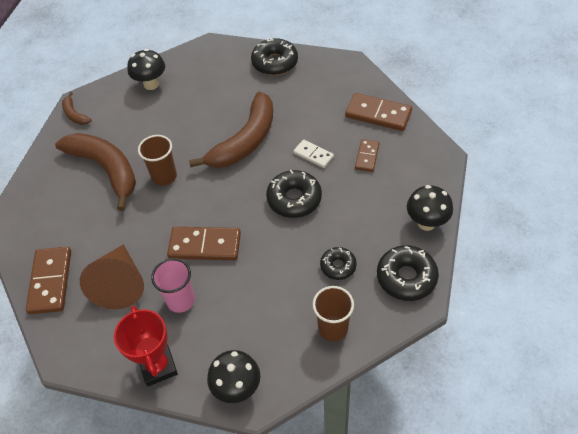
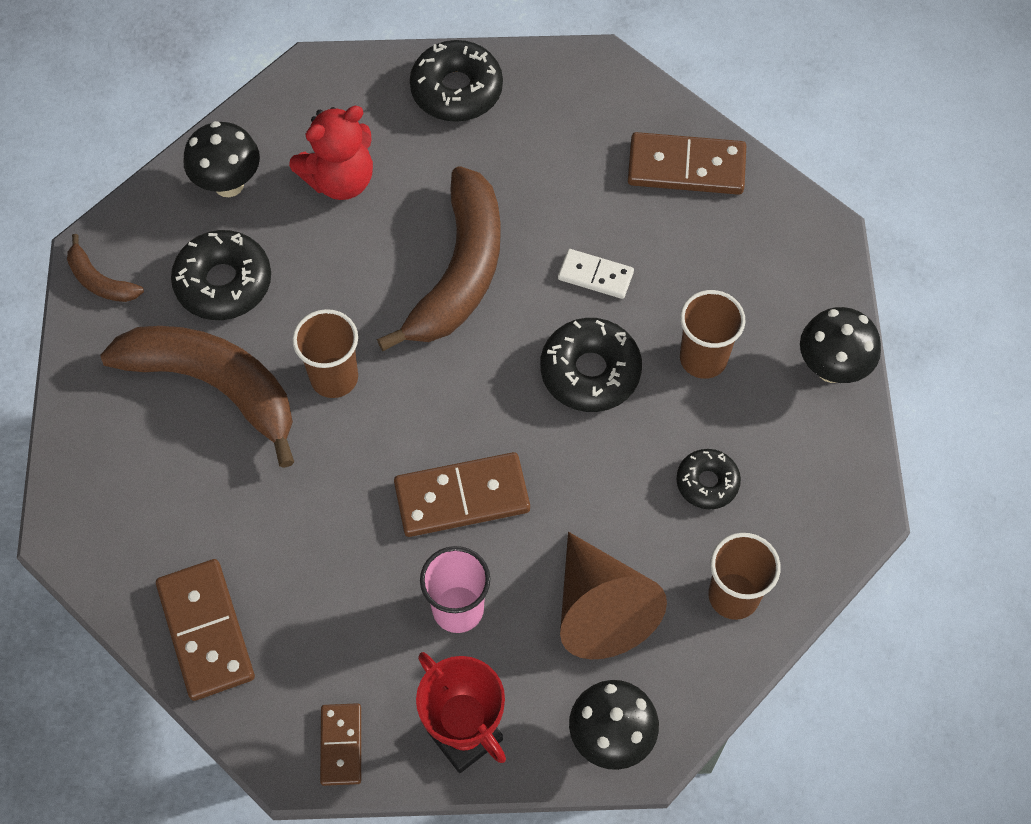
camera: 20 degrees left, 10 degrees up
(120, 284) = (337, 605): brown cone -> brown cone (600, 608)
(203, 91) = (340, 180): none -> red teddy bear
(357, 204) = (703, 358): none -> brown cup
(367, 156) = (692, 259): brown domino -> brown domino (341, 745)
(406, 277) = (826, 477): black donut -> black donut (223, 283)

